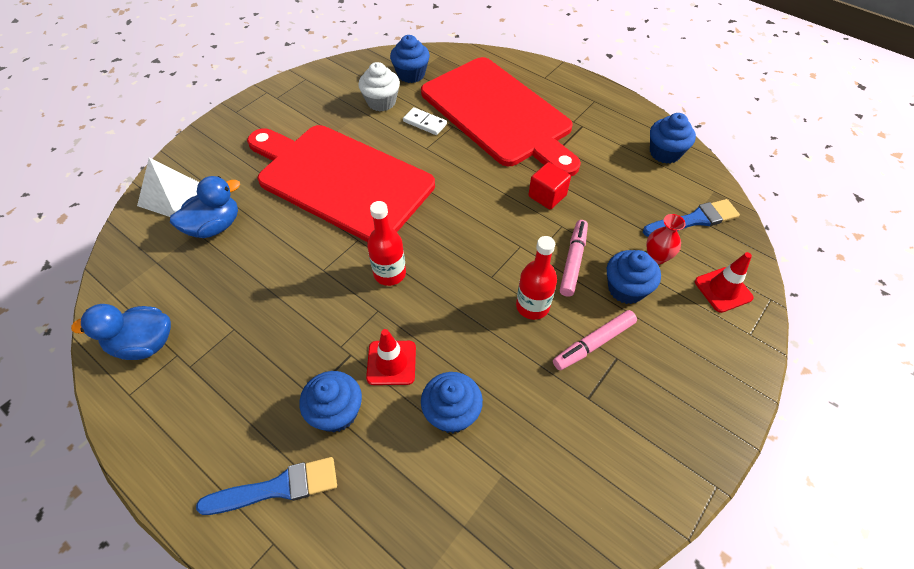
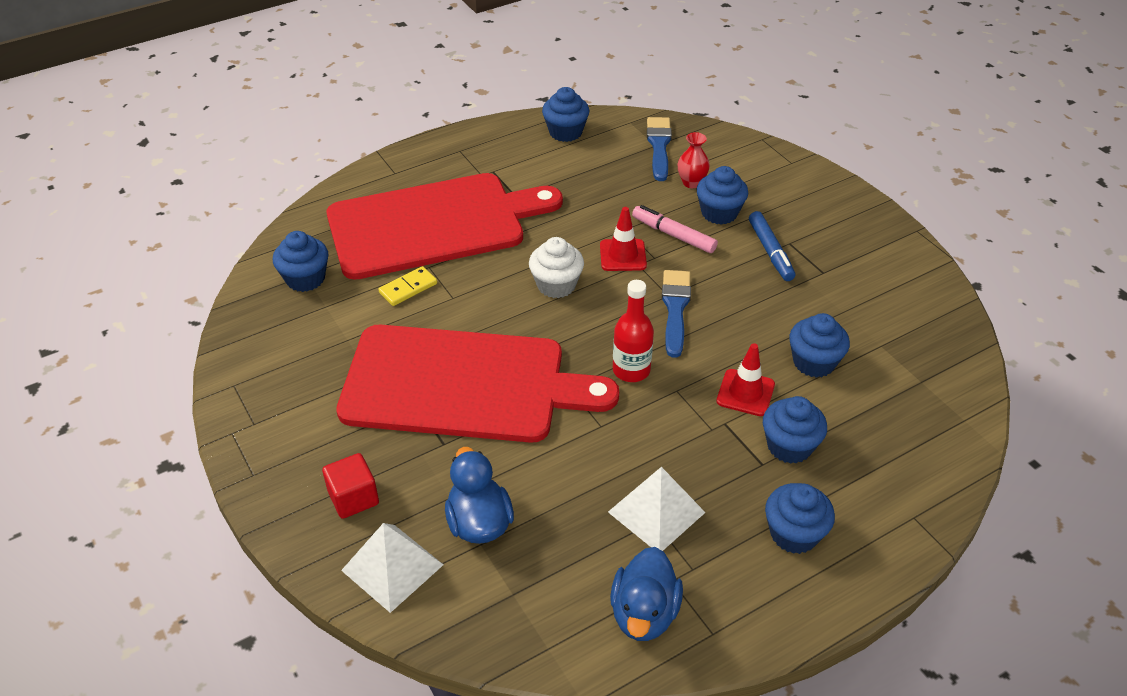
camera: 70 degrees left, 10 degrees down
(235, 435) = (794, 534): none -> blue cupcake
(242, 328) = (656, 512): none -> white pyramid
(277, 488) = (859, 506): blue brush -> blue brush (675, 309)
(340, 180) = (463, 384): red cutting board -> red cutting board turned 135 degrees counterclockwise
(381, 102) = (341, 318): white cupcake -> white cupcake (556, 285)
(425, 123) = (408, 288): white domino -> yellow domino
(532, 306) = (715, 277): red bottle -> none
(547, 196) = (580, 226): red cube -> red cube (353, 498)
(593, 343) = (770, 251): pink marker -> blue marker
(723, 289) = (742, 159): red traffic cone -> red traffic cone (623, 255)

